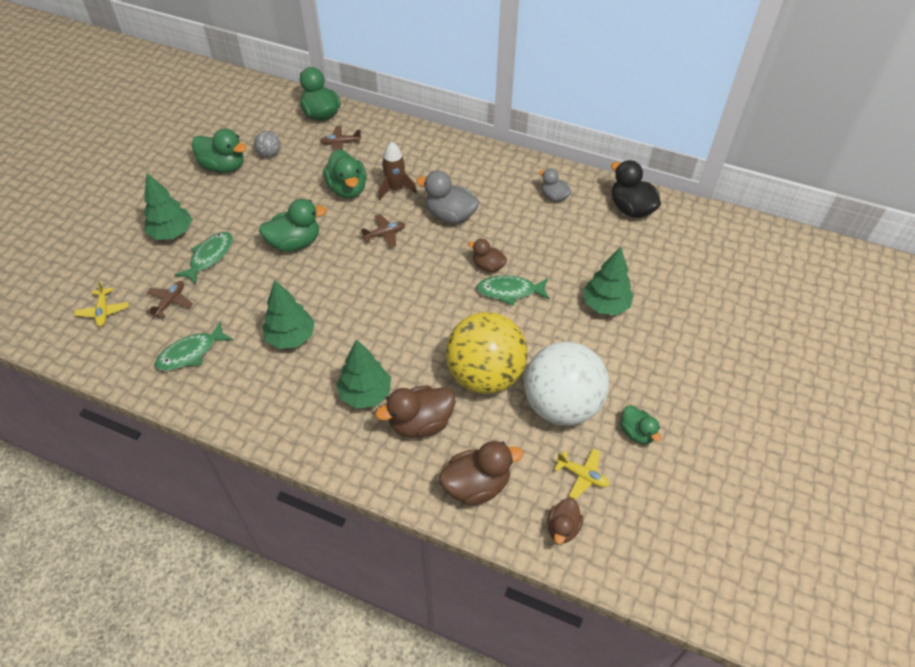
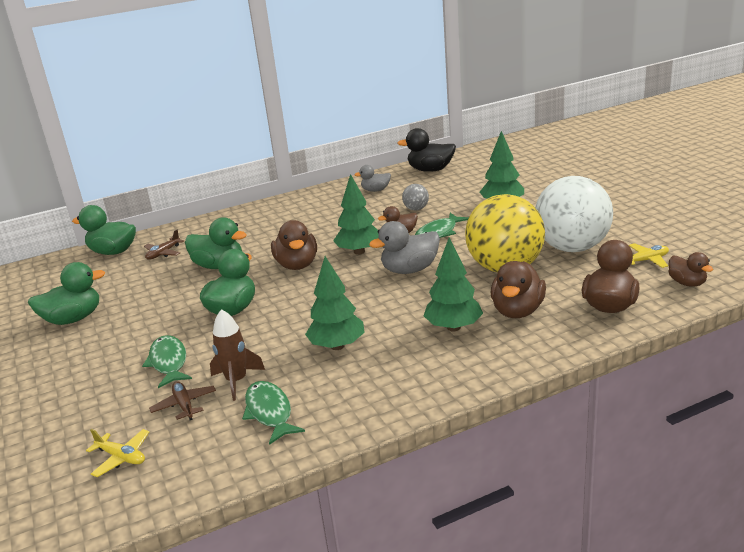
camera: 45 degrees left, 25 degrees down
(172, 233) = (98, 376): green tree -> green tree (359, 252)
(191, 353) = (269, 412): green fish -> green fish turned 150 degrees clockwise
(269, 154) = (107, 290): grey ball -> grey ball (416, 209)
(384, 234) = (297, 265): brown plane -> brown duck
(395, 189) = (258, 245): brown rocket -> brown rocket (236, 381)
(450, 215) = (326, 232): grey duck -> grey duck (410, 270)
(636, 432) = (629, 229): green duck -> none

